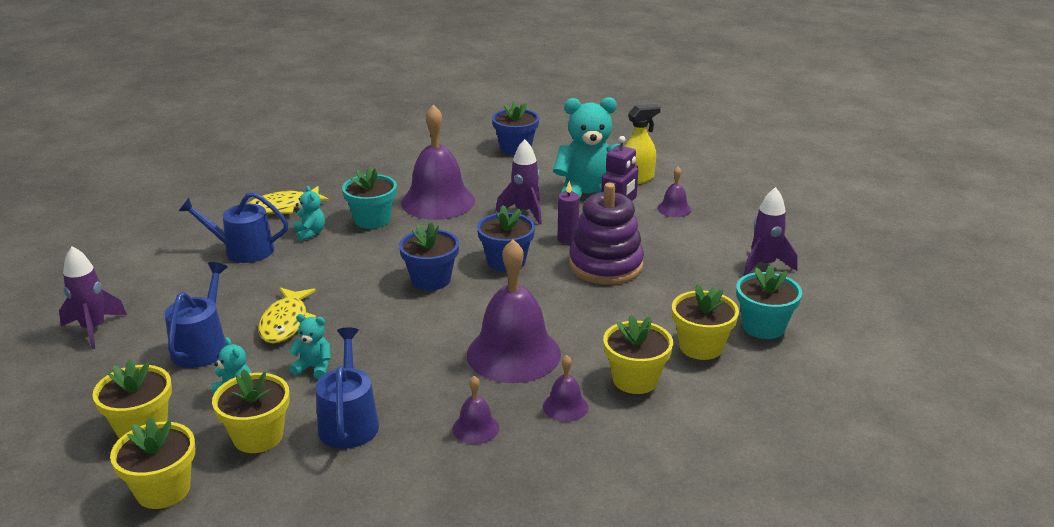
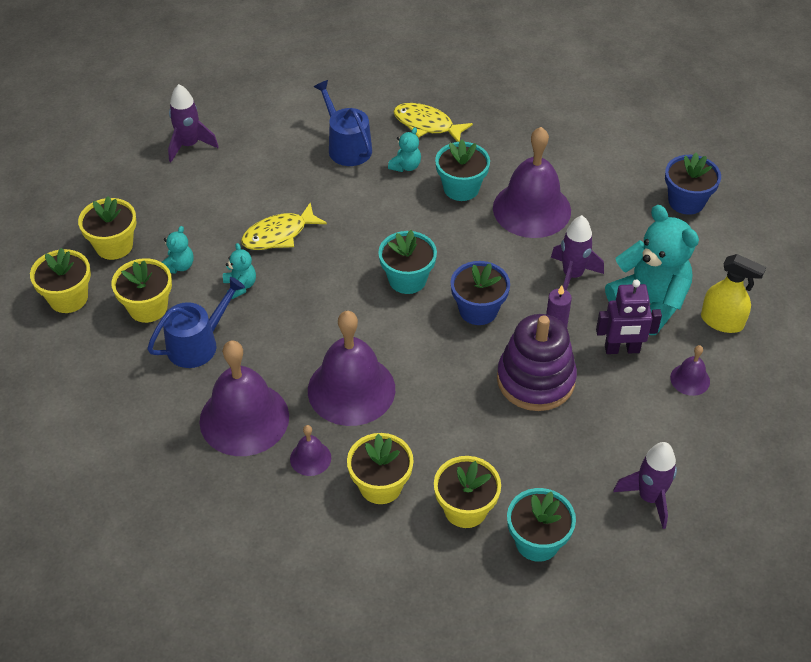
camera: 55 degrees right, 20 degrees up
(202, 346) = (216, 211): blue watering can -> none
(431, 280) = (407, 279): blue flower pot -> turquoise flower pot
(475, 428) = (244, 418): purple bell -> purple bell, size x2.22

